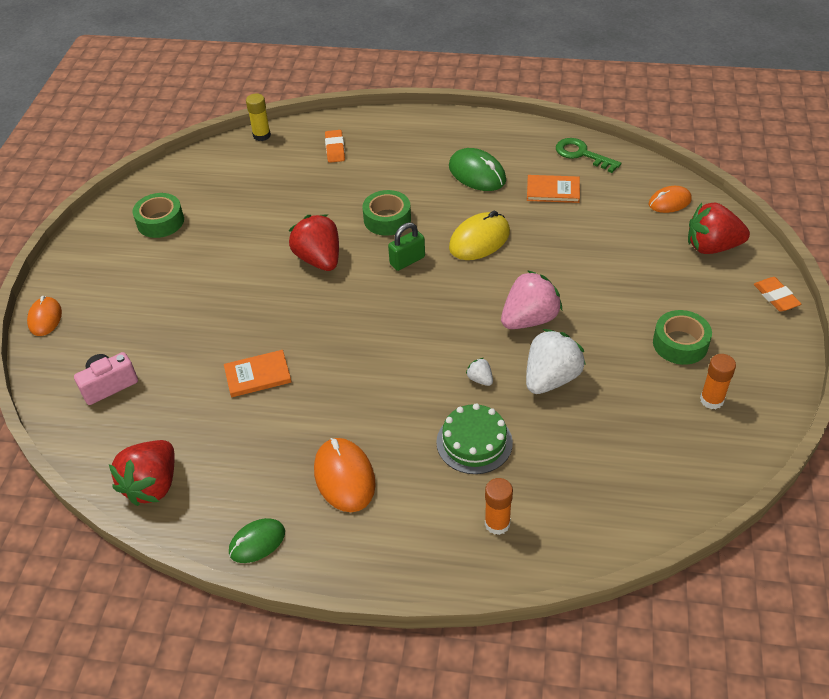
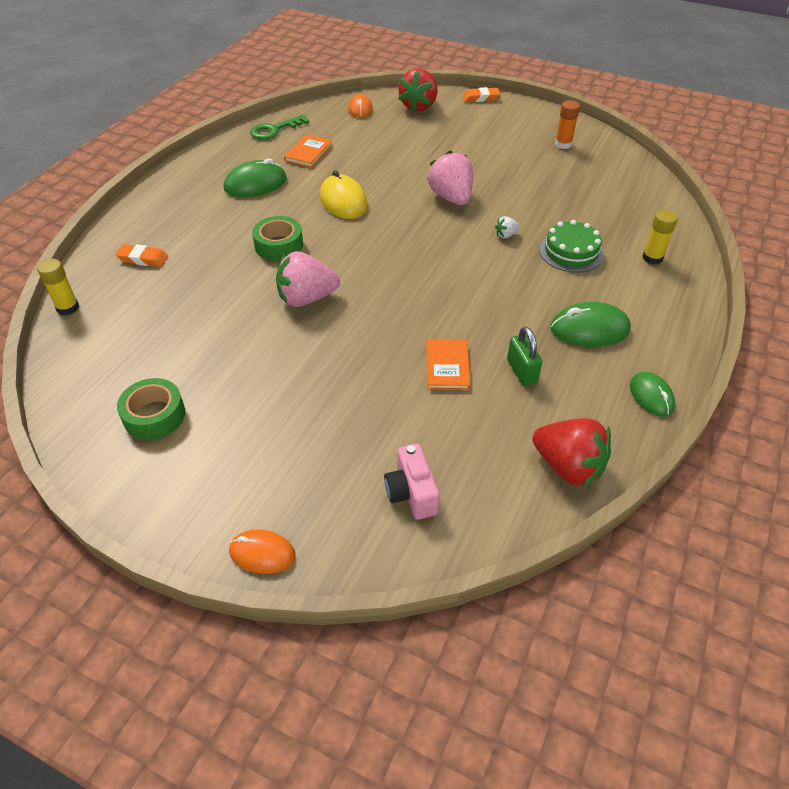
camera: 75 degrees left, 0 degrees up
(319, 259) = (306, 298): red strawberry -> pink strawberry
(344, 477) = (589, 329): orange mouse -> green mouse
(407, 261) = (344, 245): green padlock -> green padlock (521, 371)
(497, 523) = (652, 258): orange glue stick -> yellow glue stick
(551, 378) = (518, 202): white strawberry -> none
(680, 344) = (507, 142): green tape -> none

